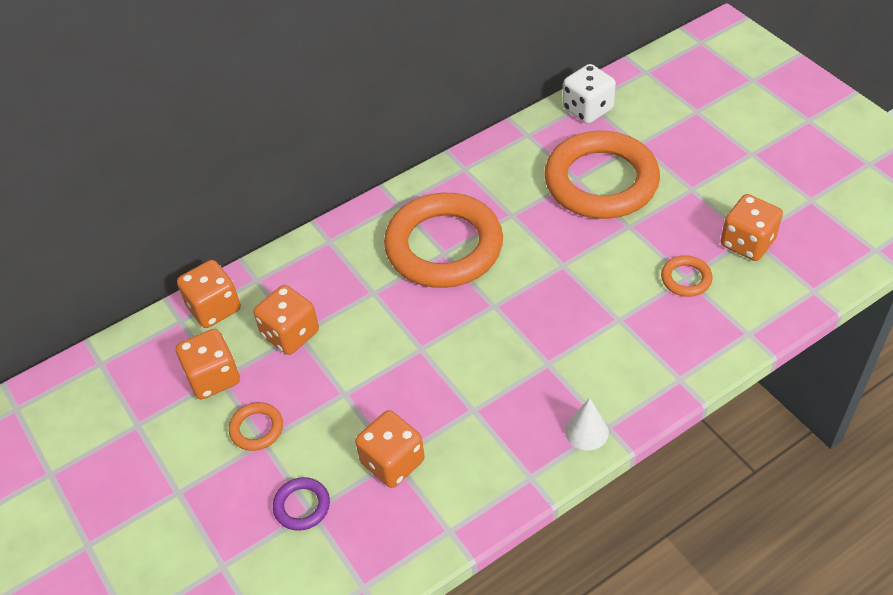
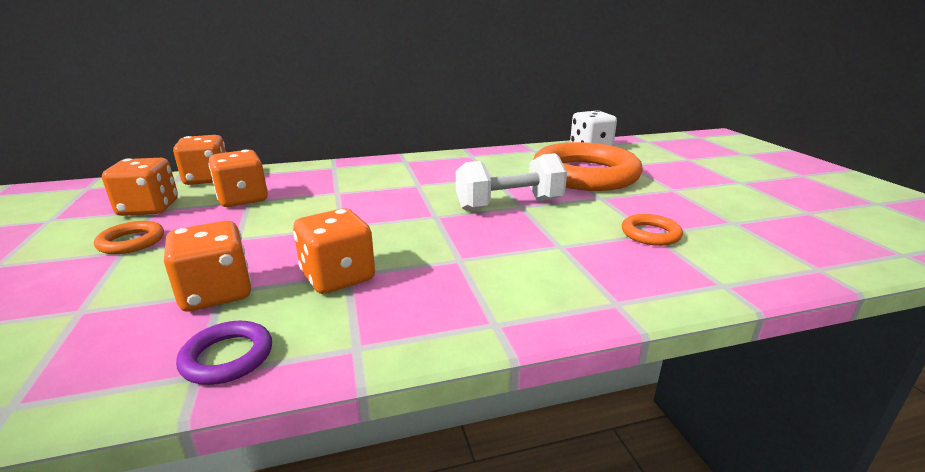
camera: 15 degrees right, 25 degrees down
(302, 506) = (78, 304): purple ring -> purple ring (227, 357)
(444, 246) = (421, 182): orange ring -> none
(551, 265) = (509, 204): none -> white dumbbell
(586, 431) = (464, 321): white cone -> none
(747, 243) = (730, 224): orange dice -> orange dice (338, 277)

